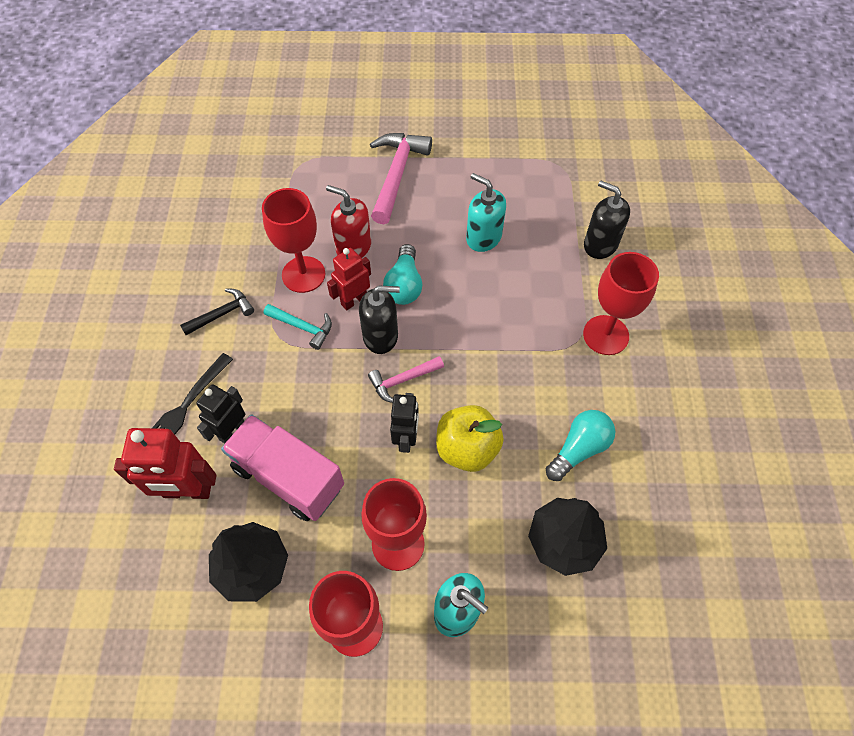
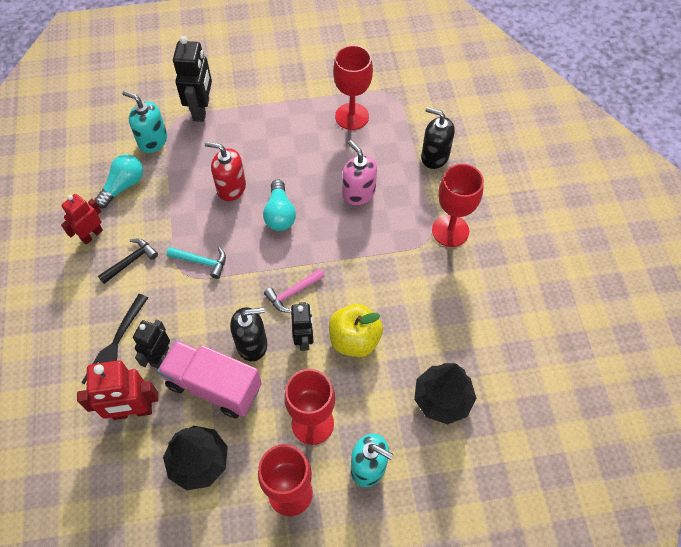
camera: 10 degrees left, 0 degrees up
(303, 274) = (193, 217): red goblet -> red goblet (352, 116)
(336, 154) = (201, 110): none -> black robot
(353, 300) = (240, 233): red robot -> red robot (91, 235)
(381, 336) = (268, 259): black soap dispenser -> black soap dispenser (252, 344)
(396, 174) = (256, 120): pink hammer -> none
(483, 238) = (338, 164): turquoise soap dispenser -> turquoise soap dispenser (152, 141)
(501, 274) = (358, 193): none -> pink soap dispenser
(579, 449) = (443, 325): turquoise light bulb -> turquoise light bulb (123, 186)

